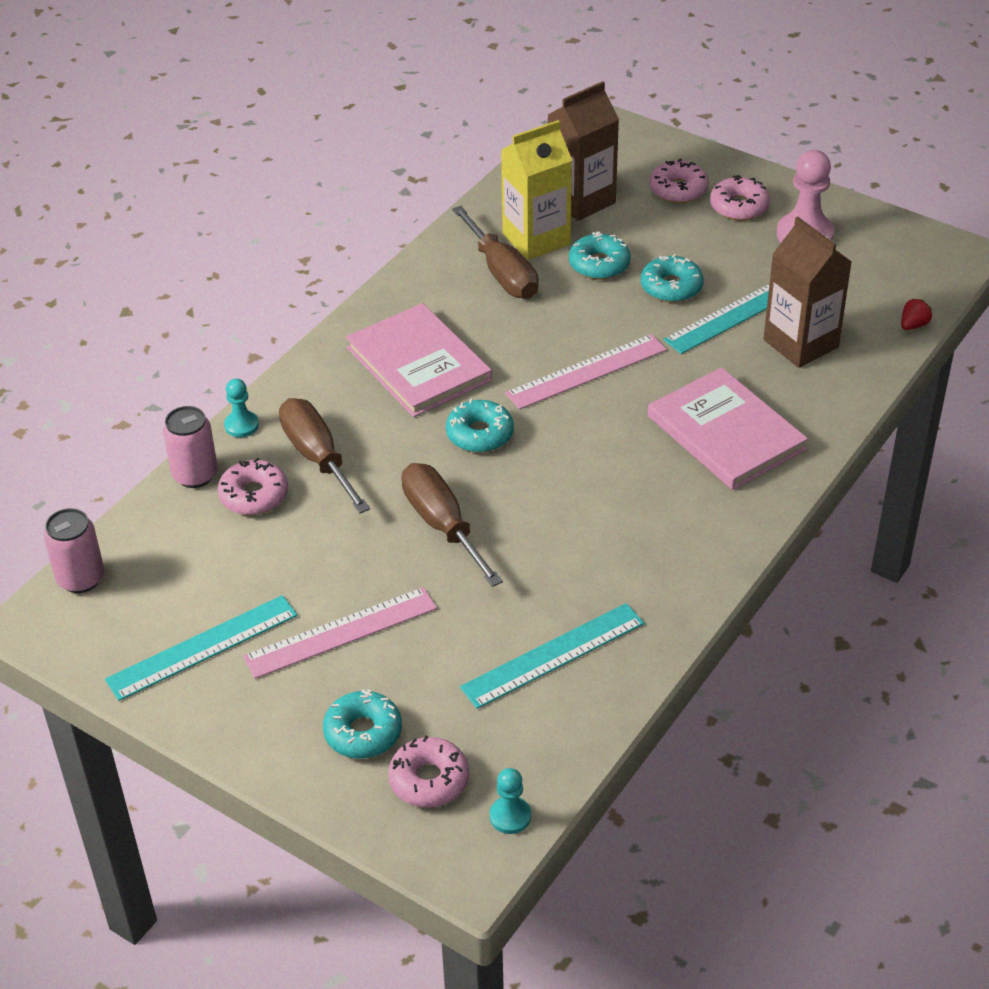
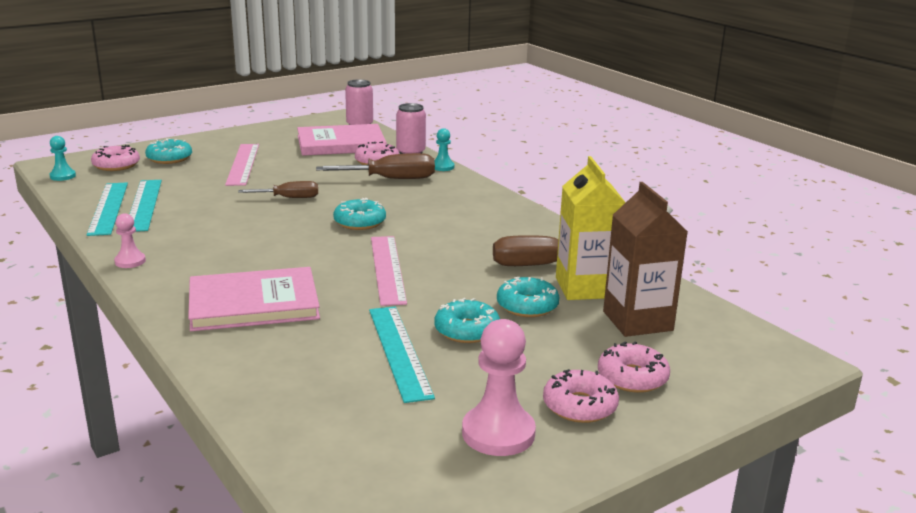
camera: 110 degrees right, 20 degrees down
(202, 647) = (278, 139): turquoise ruler -> turquoise ruler (108, 208)
(418, 364) = (455, 218): pink book -> pink book (341, 144)
(442, 525) = (289, 198): brown screwdriver -> brown screwdriver, size x0.63
(710, 572) = (130, 261): none -> pink pawn
(800, 343) = (323, 372): brown carton -> none
(913, 325) = (280, 451): red strawberry -> none

